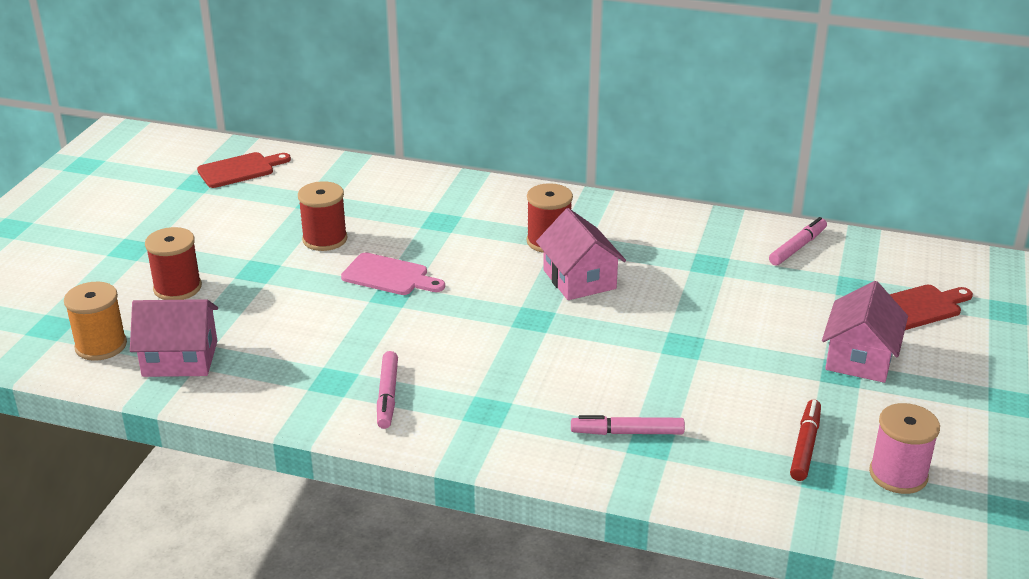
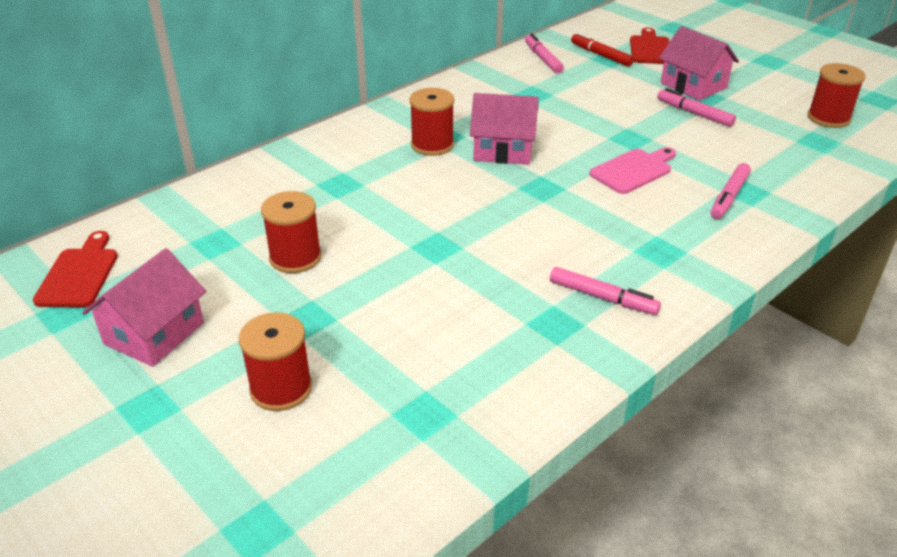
camera: 60 degrees left, 5 degrees up
(101, 346) = (346, 488): orange spool -> none
(180, 359) = (431, 423): pink house -> pink house (154, 333)
(389, 276) = (404, 239): pink cutting board -> pink cutting board (633, 170)
(789, 373) = (694, 113): none -> pink marker
(805, 446) = (782, 136): red marker -> red marker (601, 55)
(898, 475) = (828, 118): pink spool -> red spool

